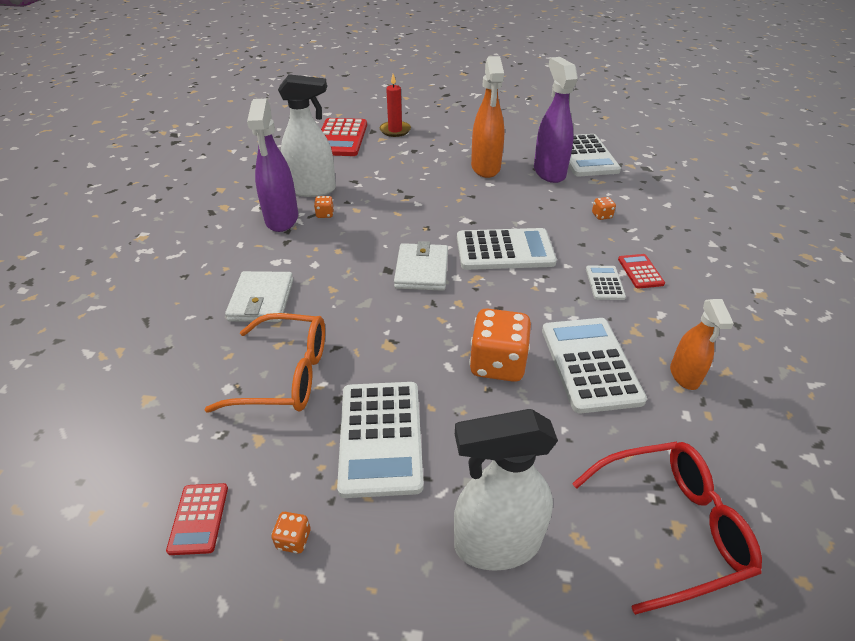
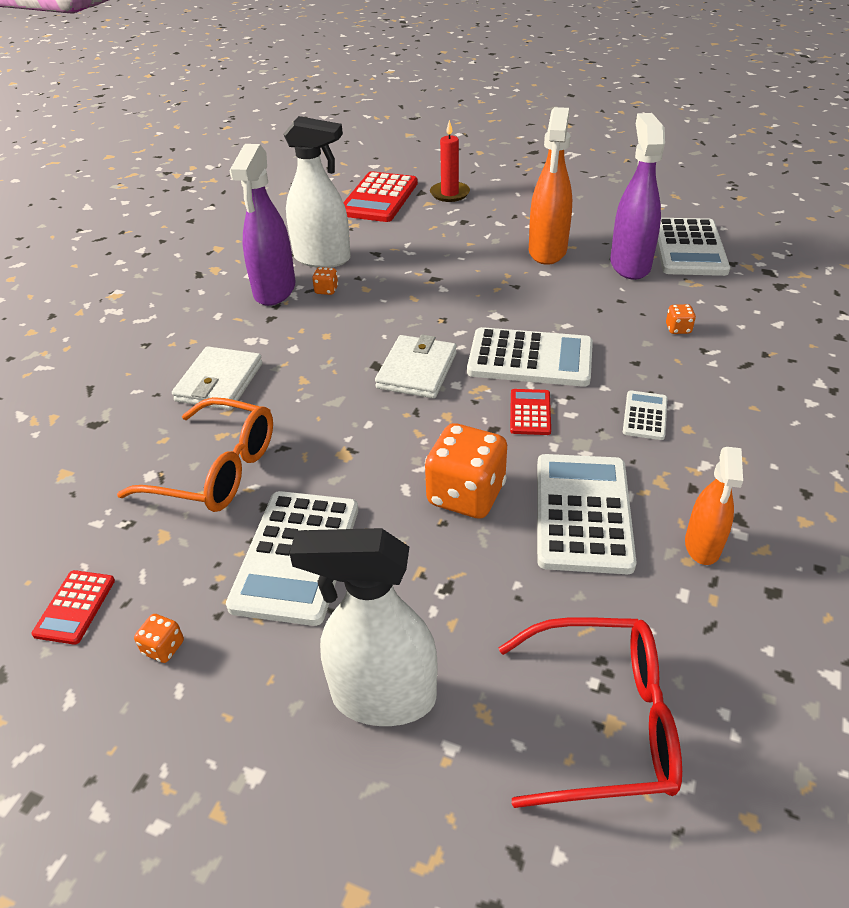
camera: 15 degrees right, 0 degrees up
(640, 271) = (700, 407): red calculator -> red calculator (530, 412)

